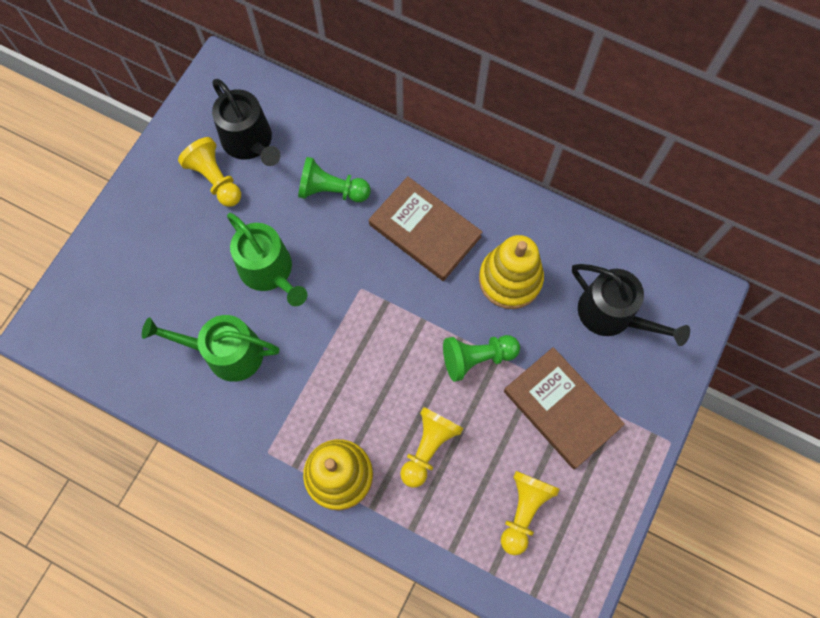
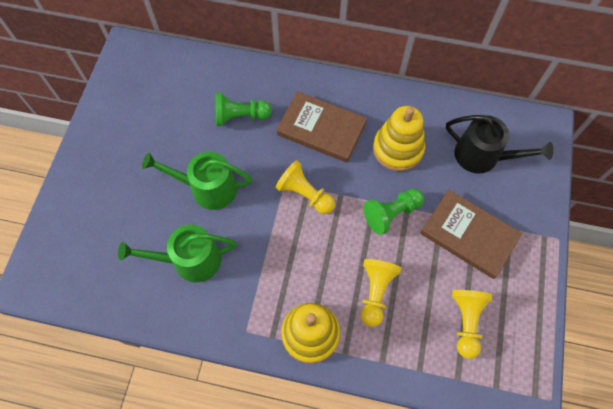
camera: 15 degrees left, 5 degrees down
(215, 179) = (145, 129): yellow pawn -> yellow pawn (305, 194)
(250, 142) = (165, 95): black watering can -> none
(269, 271) = (208, 188): green watering can -> green watering can turned 150 degrees clockwise

